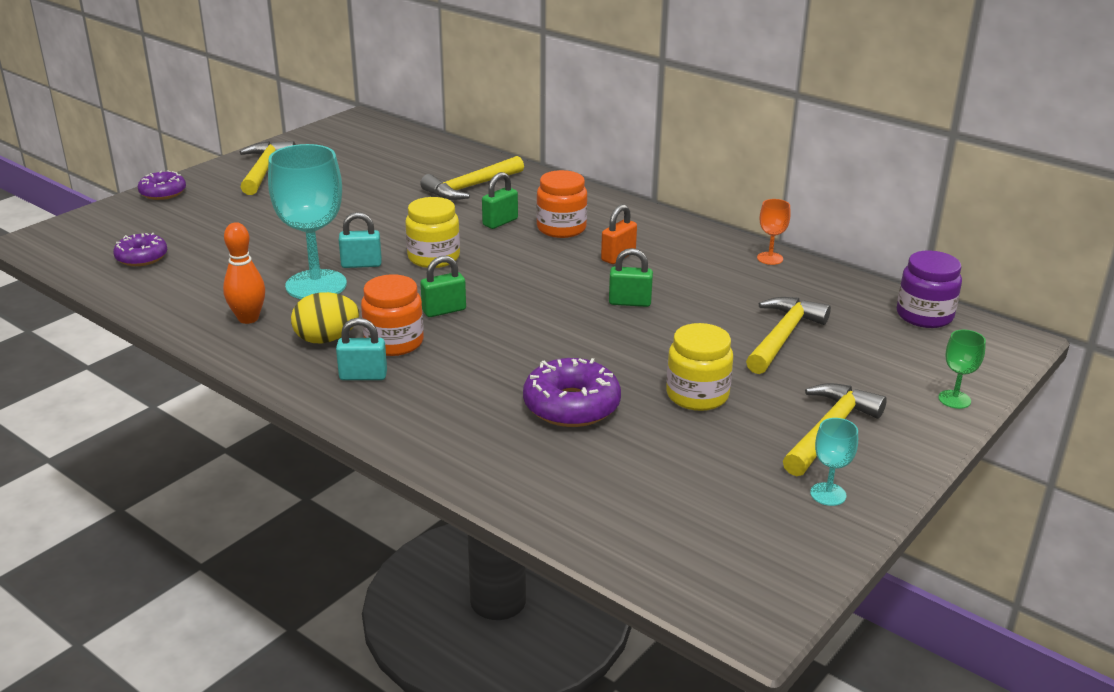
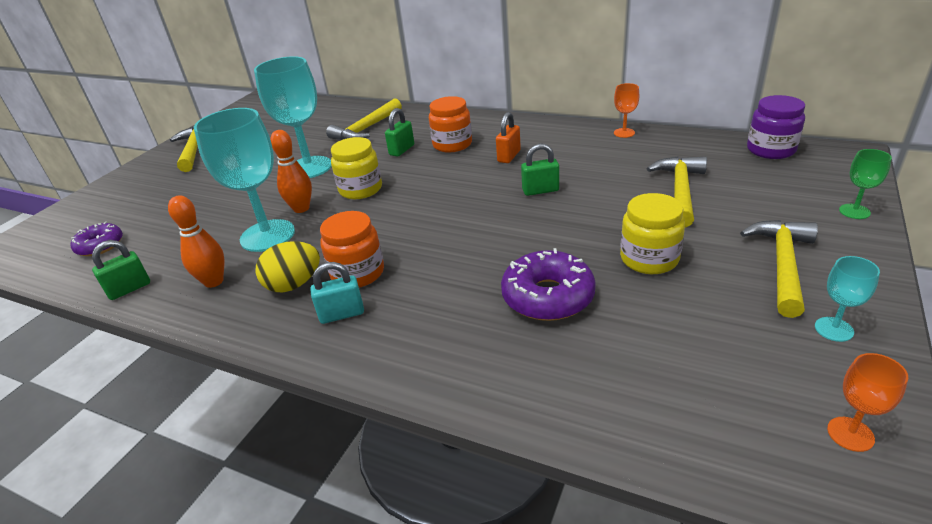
camera: 10 degrees left, 5 degrees up
(163, 193) = (110, 185): purple donut -> none
(361, 264) = (301, 208): turquoise padlock -> orange bowling pin
(387, 220) = (309, 167): none -> turquoise goblet
(444, 310) = (389, 233): green padlock -> green padlock (129, 289)
(767, 569) = (850, 434): none -> orange goblet

